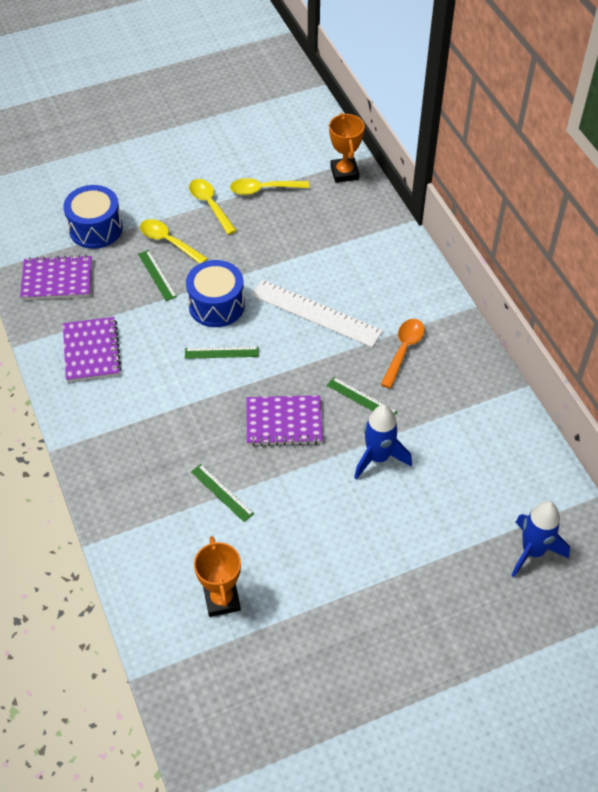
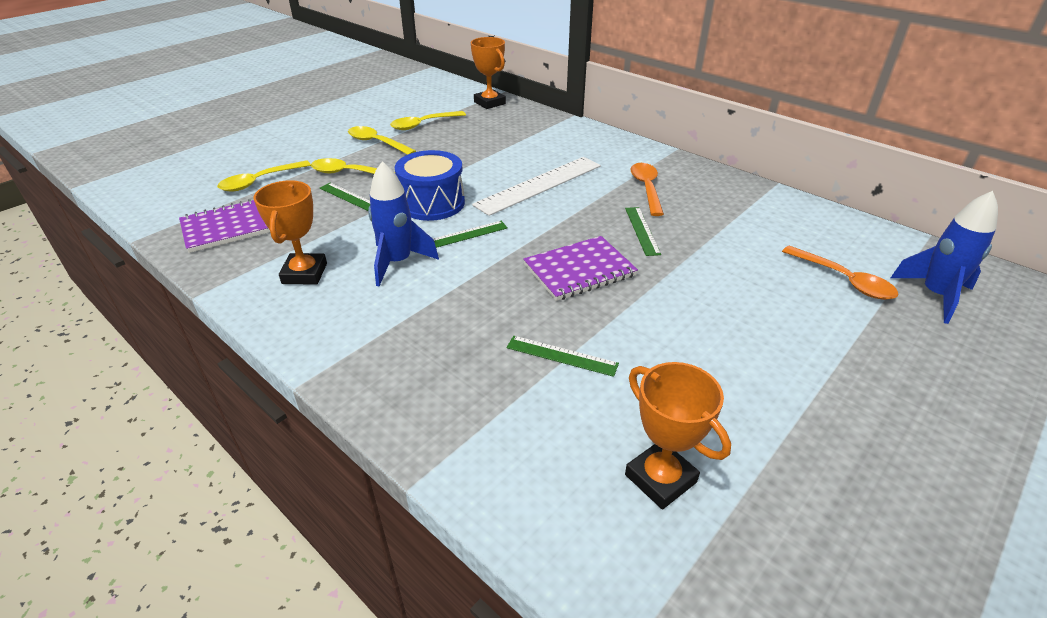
camera: 25 degrees left, 15 degrees down
(91, 351) = (305, 273): purple notebook -> orange trophy
(96, 228) = (259, 181): blue drum -> yellow spoon
(315, 313) = (539, 185): white ruler -> white ruler turned 45 degrees counterclockwise
(361, 398) = (642, 230): green ruler -> green ruler turned 75 degrees clockwise
(378, 458) = (705, 269): blue rocket -> blue rocket (398, 262)
(476, 510) = (844, 280): none -> orange spoon

